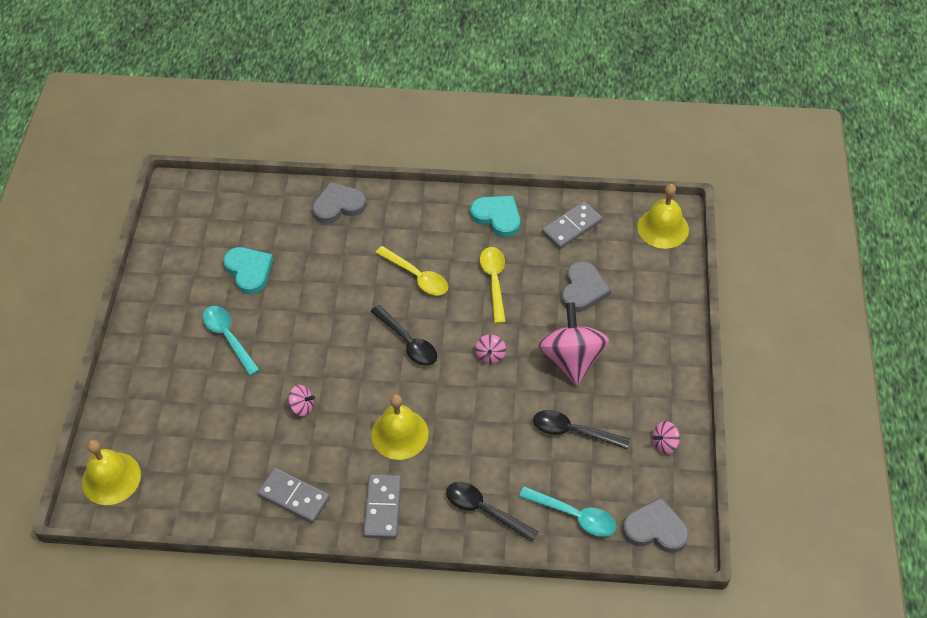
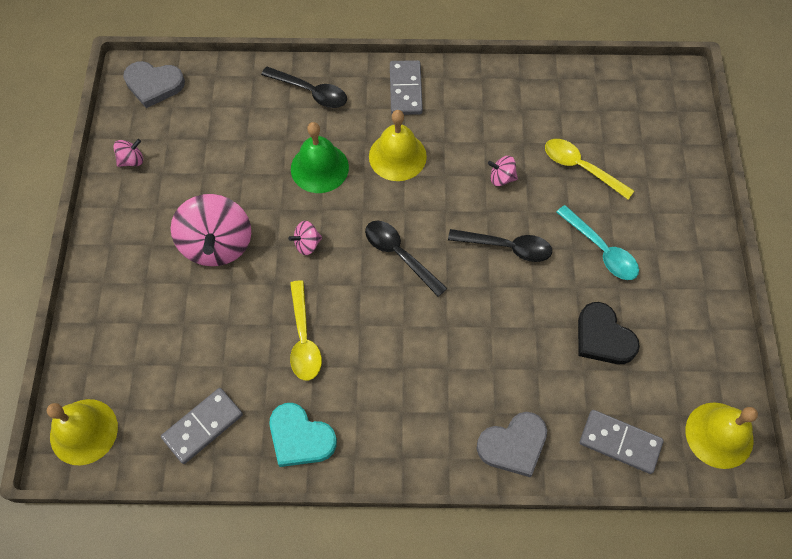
camera: 175 degrees right, 10 degrees up
(111, 478) = (668, 101): yellow bell -> yellow bell (719, 435)
(249, 271) = (603, 337): turquoise heart -> black heart
(294, 497) = (490, 94): grey domino -> grey domino (620, 442)
(416, 276) = (398, 340): yellow spoon -> yellow spoon (581, 168)
(477, 426) = (319, 168): none -> green bell
(490, 355) = (307, 244): pink spinning top -> pink spinning top turned 120 degrees counterclockwise
(573, 431) = (222, 167): black spoon -> black spoon (506, 247)
(574, 515) = (227, 92): turquoise spoon -> none
(583, 289) = (197, 333): grey heart -> none

